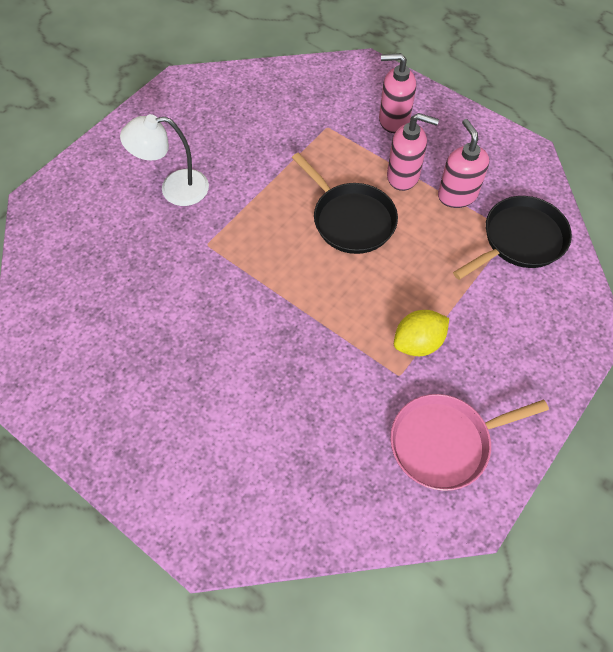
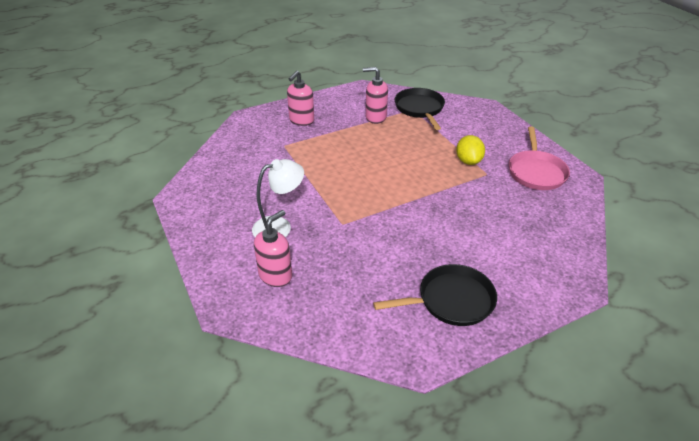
camera: 65 degrees left, 20 degrees down
(174, 189) = (279, 226): white lamp -> white lamp turned 135 degrees counterclockwise
(350, 219) = (365, 158): black pan -> black pan (451, 300)
(403, 176) = (347, 130): pink soap dispenser -> pink soap dispenser (275, 275)

